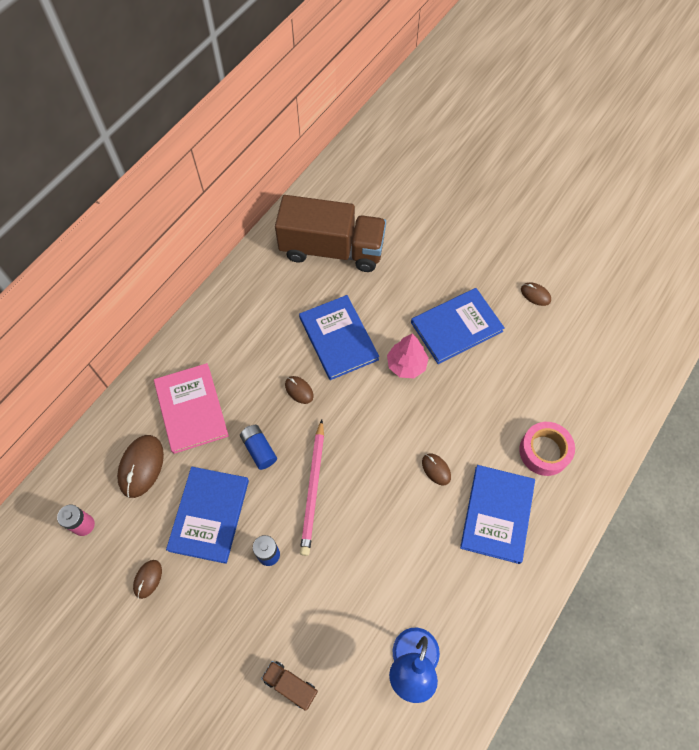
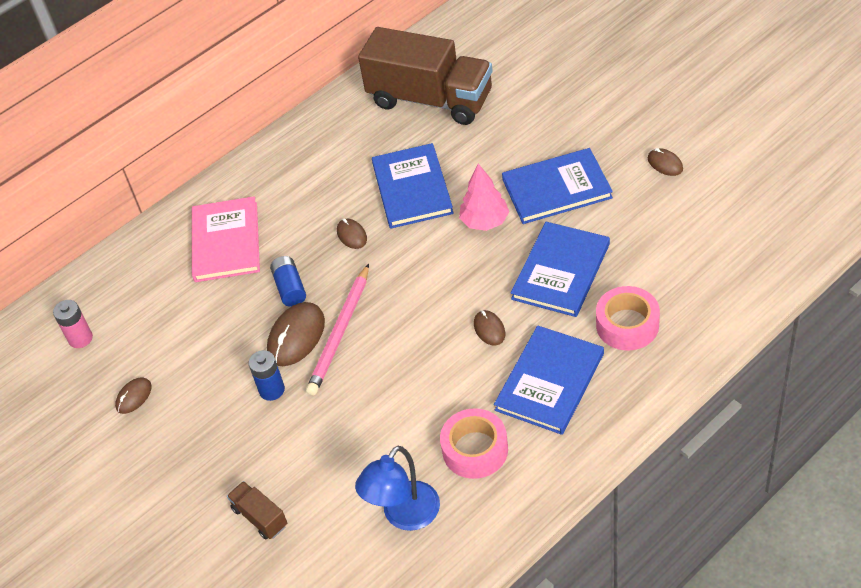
camera: 20 degrees right, 15 degrees down
(141, 466) = (156, 291): brown mouse -> brown mouse (296, 336)
(209, 515) = (217, 344): blue book -> blue book (561, 271)
(453, 589) = (475, 450): none -> pink tape

